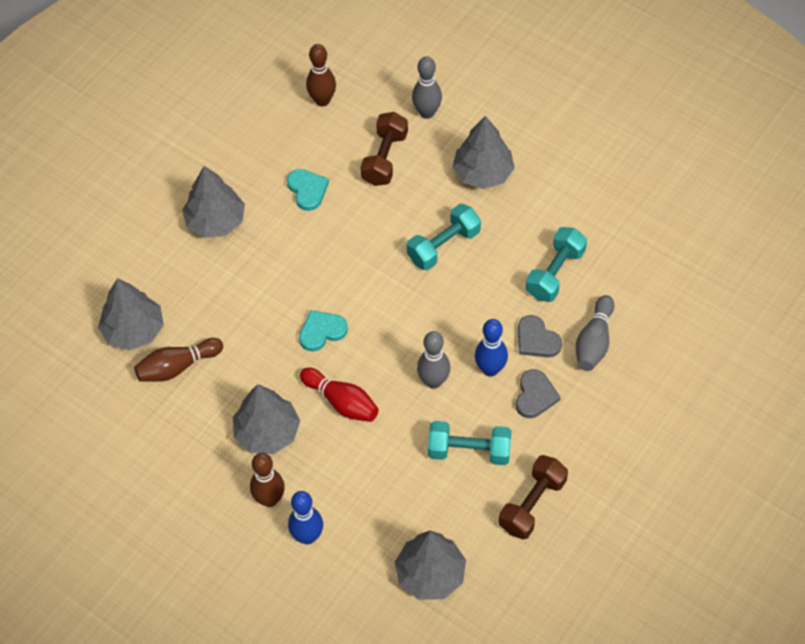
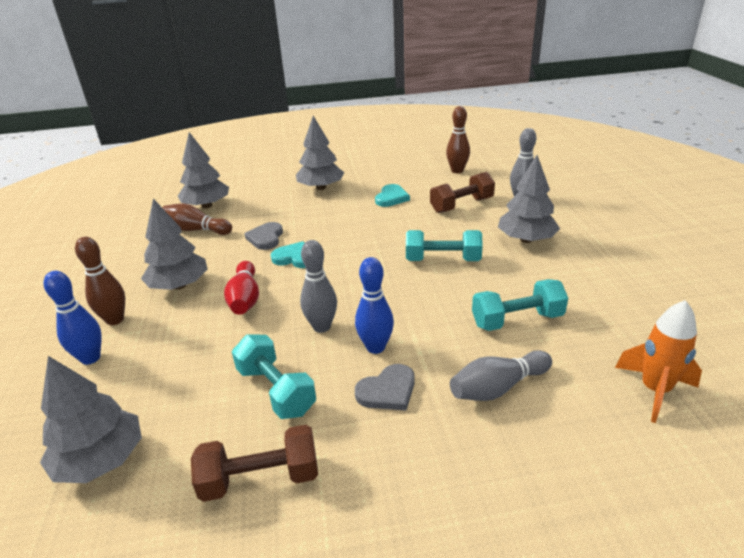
camera: 45 degrees right, 25 degrees down
(536, 340) = (443, 352): grey heart -> grey heart (266, 238)
(677, 275) = (654, 390): none -> orange rocket

